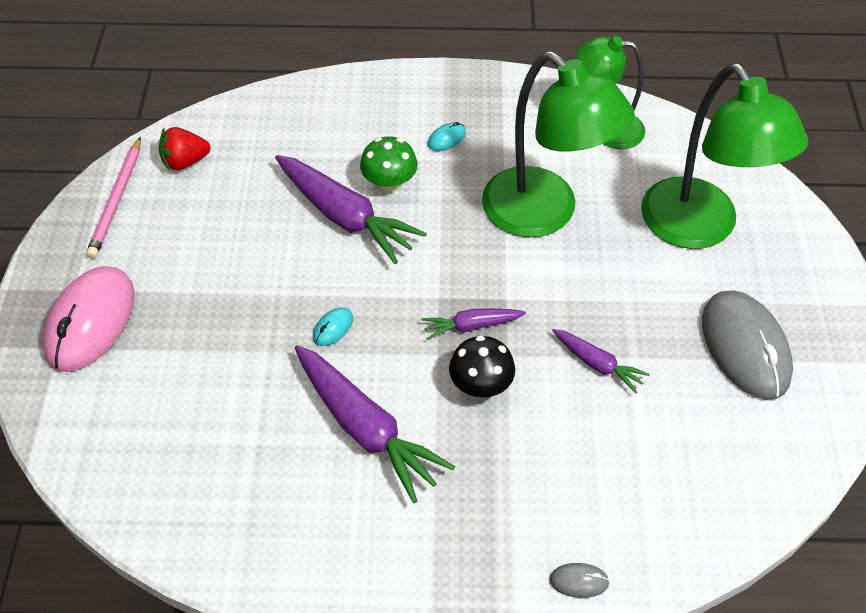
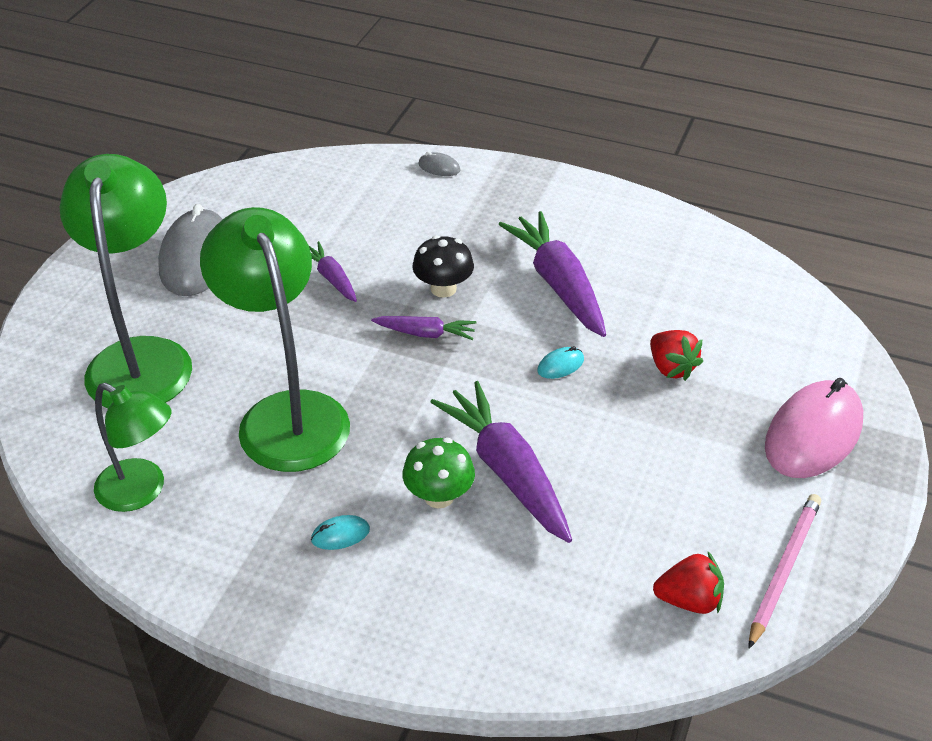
camera: 160 degrees left, 10 degrees down
(228, 356) = (671, 368): none -> red strawberry

